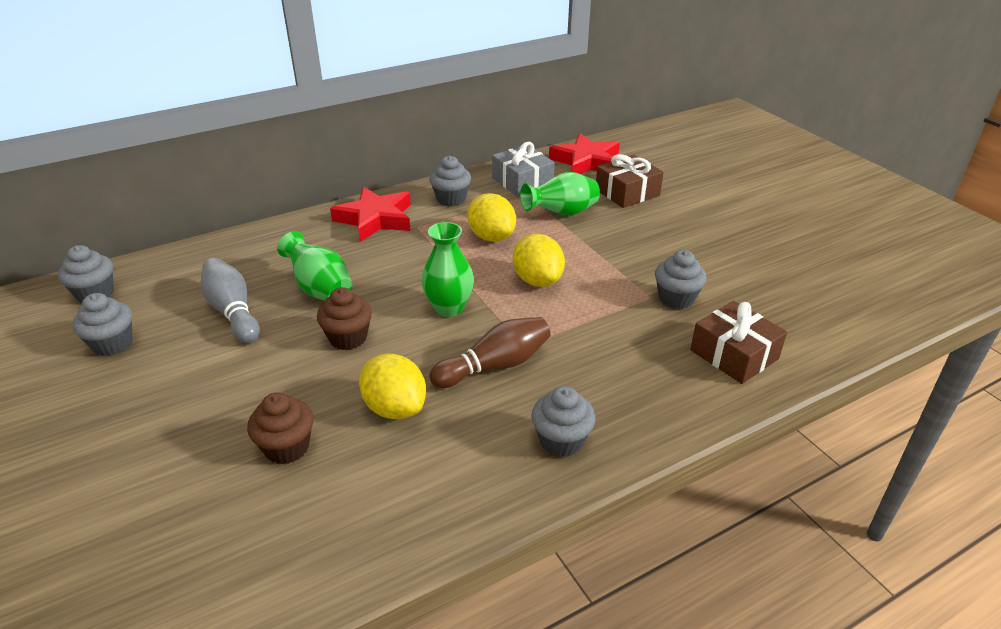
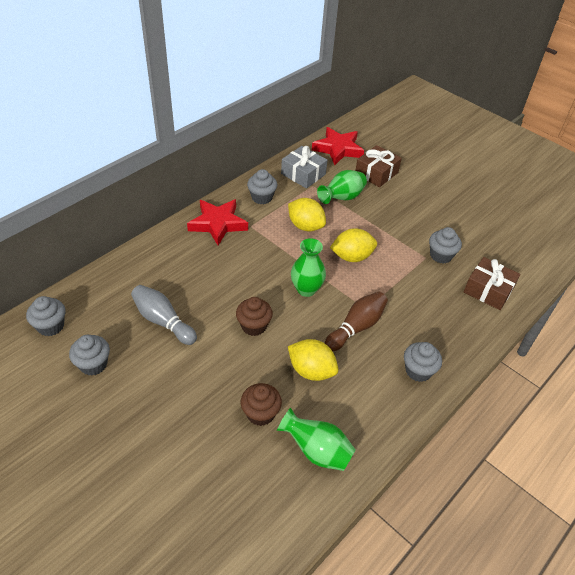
camera: 20 degrees left, 10 degrees up
(320, 289) = (213, 291): green vase -> green vase (316, 451)
(537, 280) = (352, 257): yellow lemon -> yellow lemon turned 60 degrees counterclockwise

